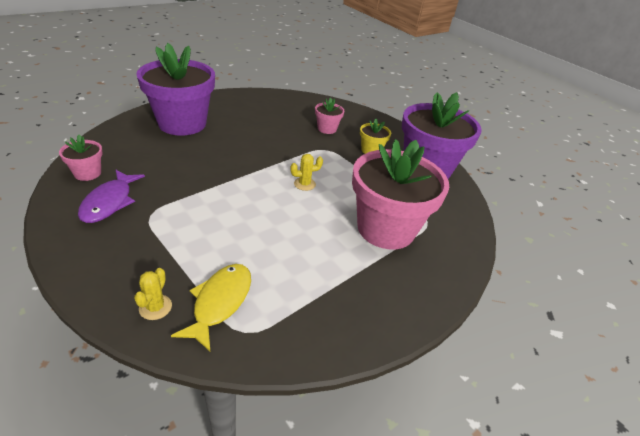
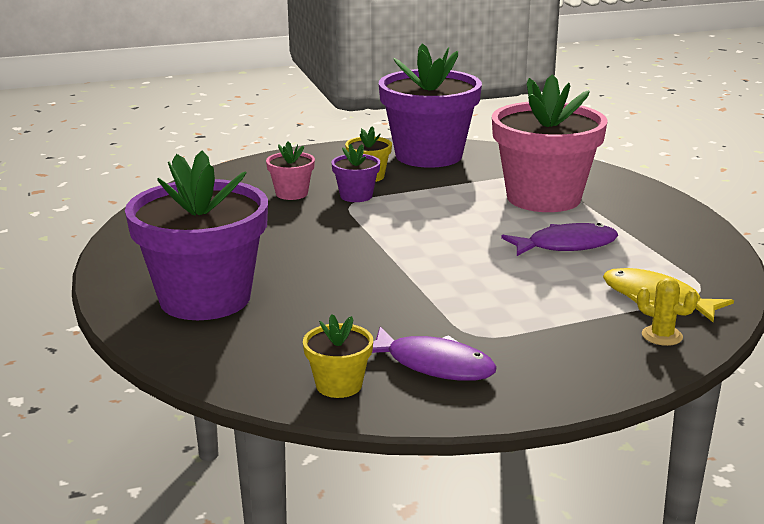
camera: 65 degrees left, 15 degrees down
(87, 173) = (339, 385): pink flower pot -> yellow flower pot
(301, 246) = (566, 245): none -> purple fish
(304, 184) = (435, 227): yellow cactus -> none
(337, 150) = (356, 196): none -> purple flower pot

